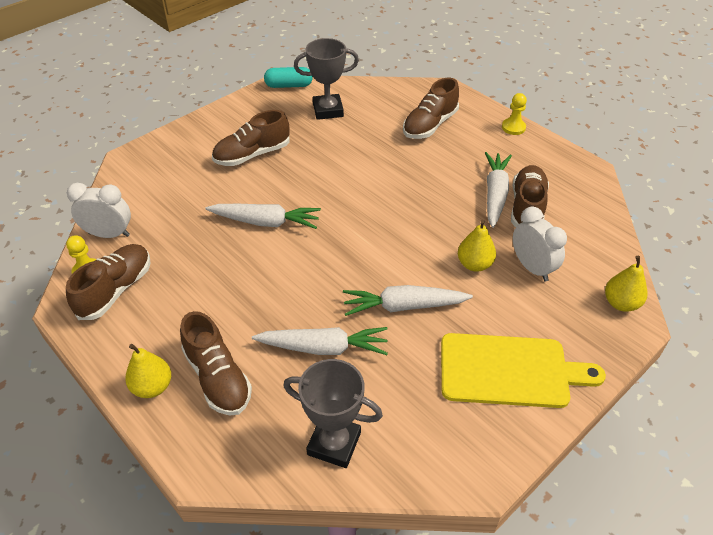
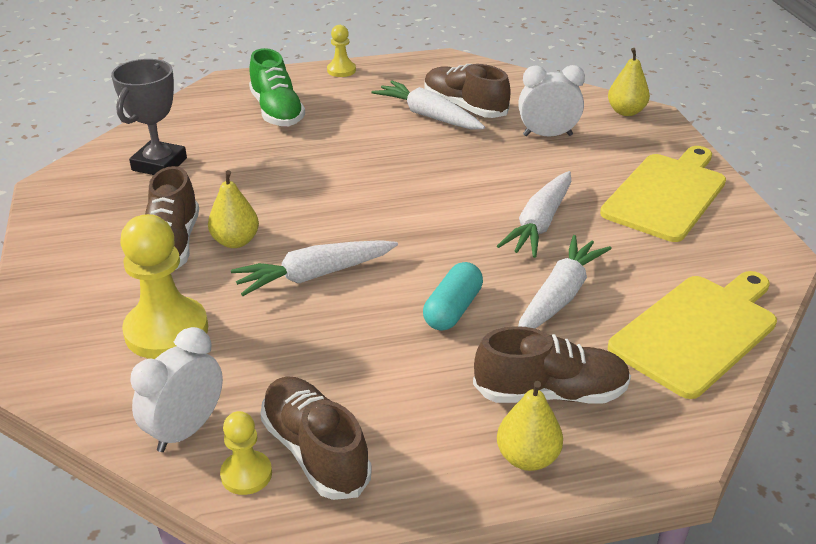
camera: 60 degrees left, 10 degrees down
(180, 189) = (166, 331): none -> yellow pawn
(265, 222) = (314, 275): white carrot -> white carrot turned 150 degrees counterclockwise
(289, 85) = (66, 176): turquoise capsule -> turquoise capsule (453, 309)
(334, 443) = (697, 331): grey trophy -> yellow cutting board
(430, 125) = (277, 111): brown shoe -> green shoe
(474, 264) = (516, 163): yellow pear -> yellow pear (235, 241)

